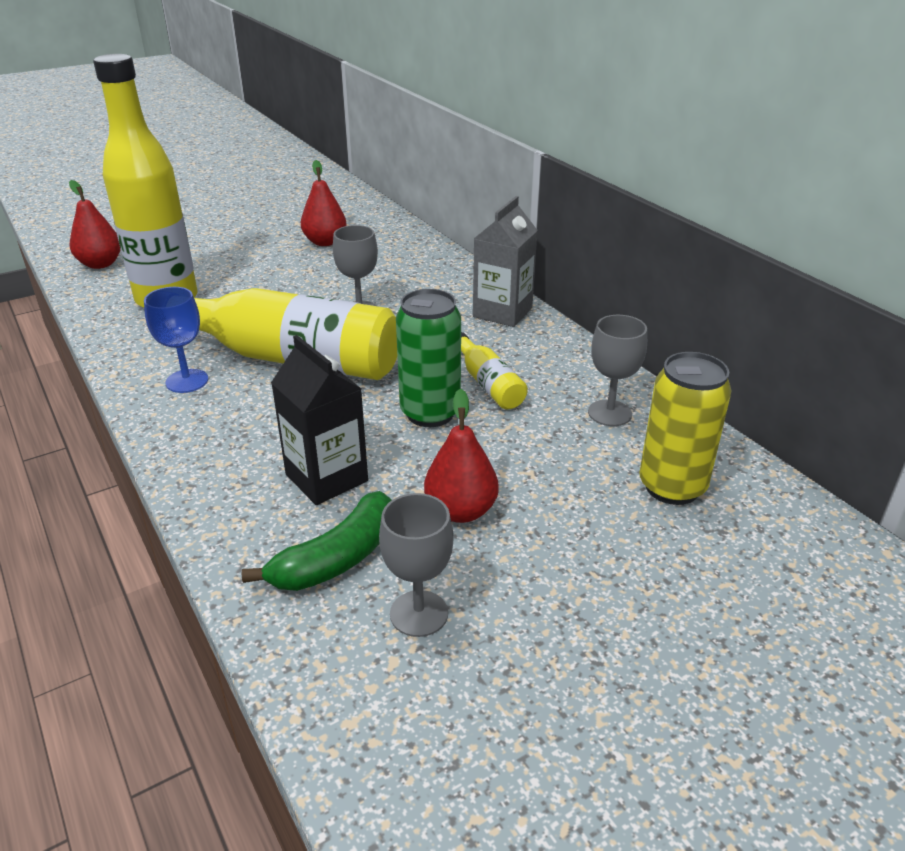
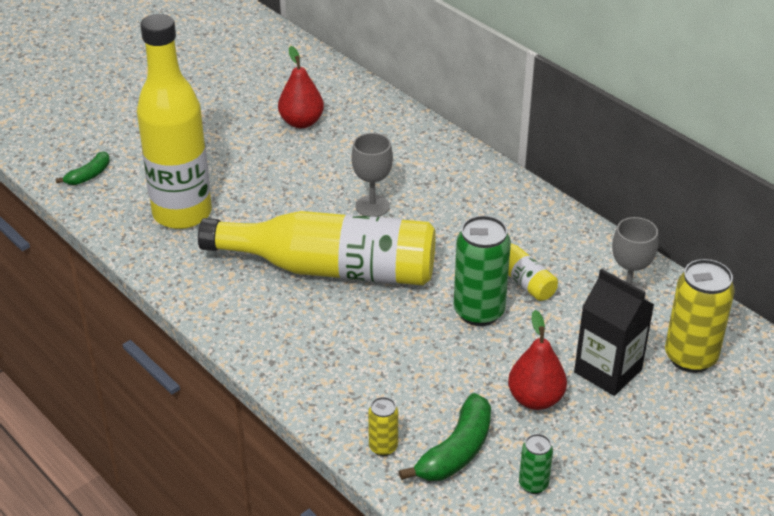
camera: 10 degrees left, 5 degrees up
(100, 264) = (89, 175): red pear -> green banana
(187, 381) = (253, 304): blue goblet -> none
(248, 542) = (383, 447): none -> yellow can
(326, 478) = (418, 384): black carton -> black carton (608, 371)
(419, 613) = (533, 484): grey goblet -> green can
(502, 312) = (505, 194): grey carton -> none

